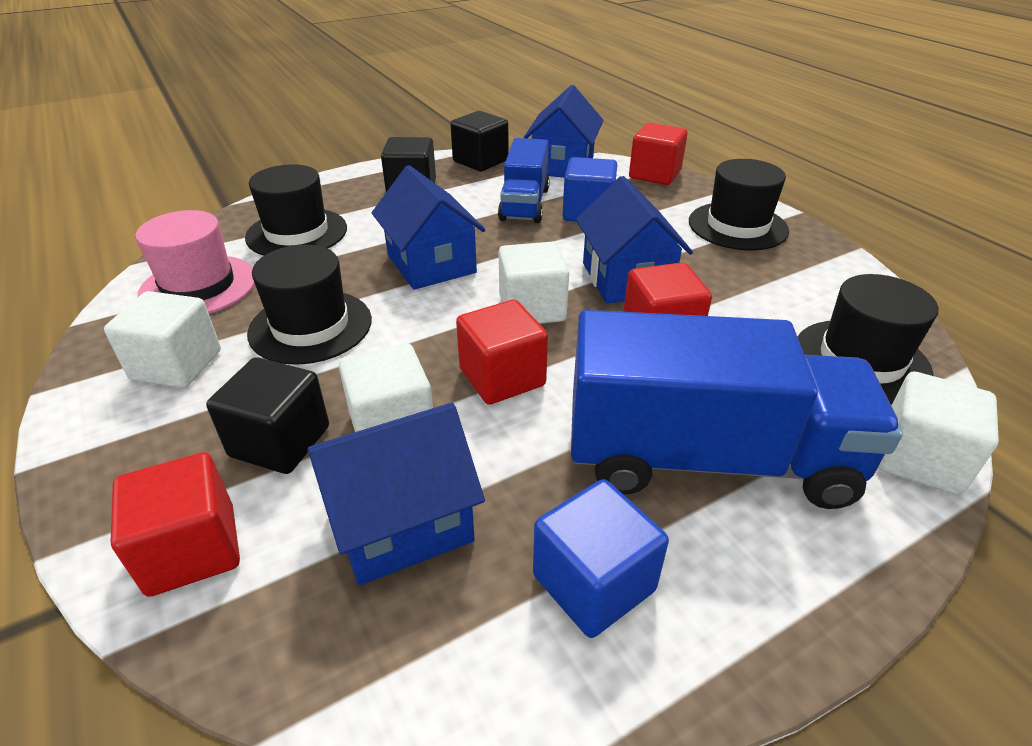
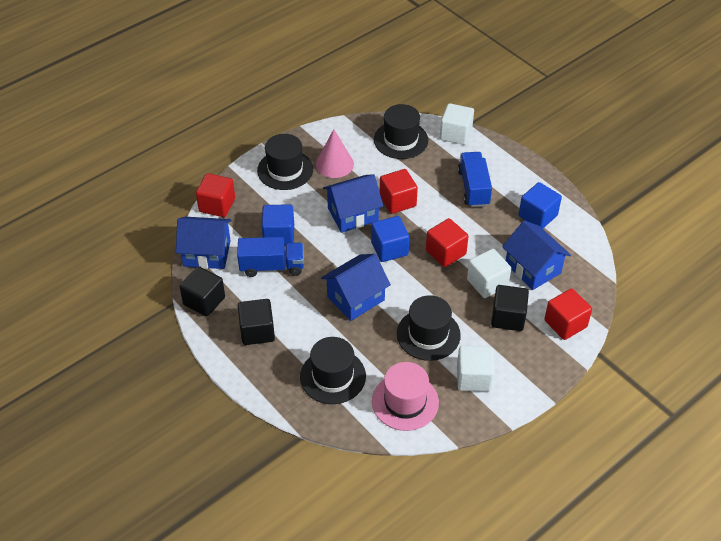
camera: 100 degrees left, 10 degrees up
(532, 308) = (389, 249): white cube -> blue cube
(707, 458) = (473, 188): blue truck -> blue truck, size x0.58
(761, 272) = (334, 164): none -> pink cone

